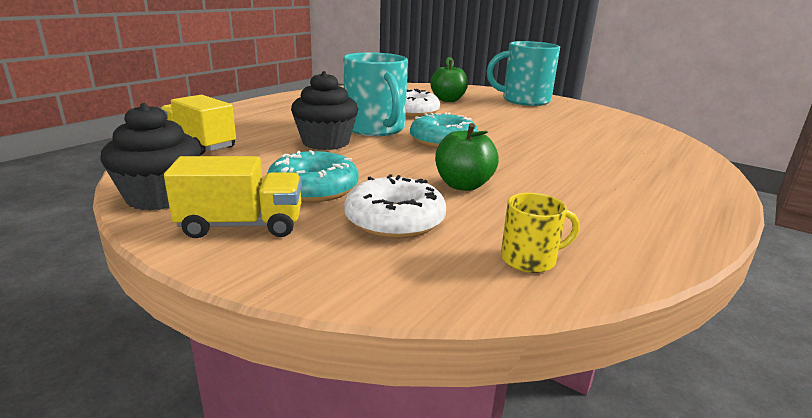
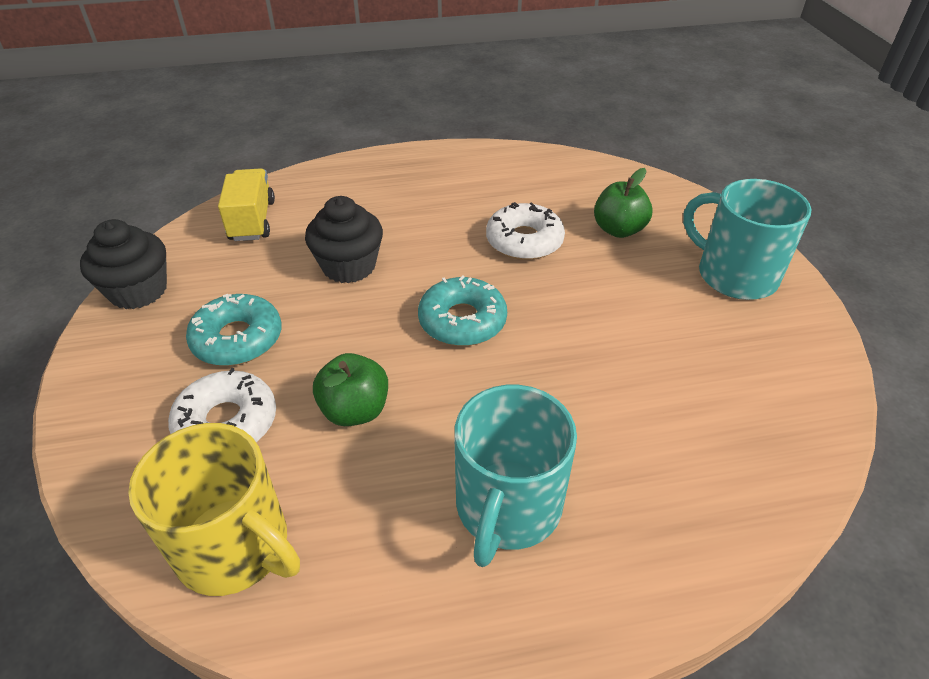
camera: 45 degrees right, 20 degrees up
(242, 226) = (134, 360): yellow truck -> none
(375, 129) = (431, 261): turquoise mug -> turquoise mug (507, 507)
(530, 259) = (235, 547): yellow mug -> yellow mug, size x1.99

